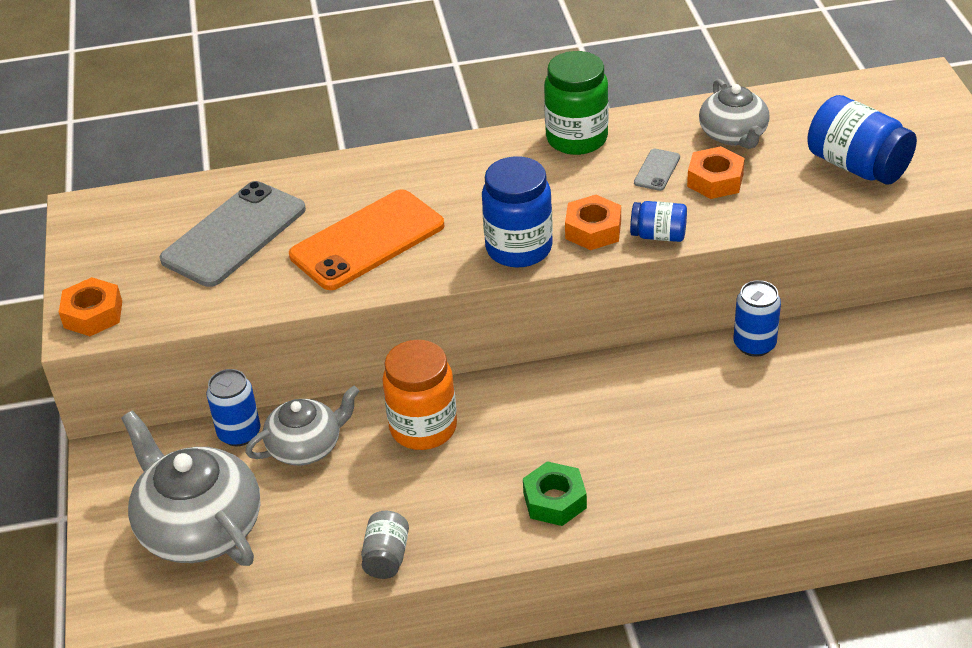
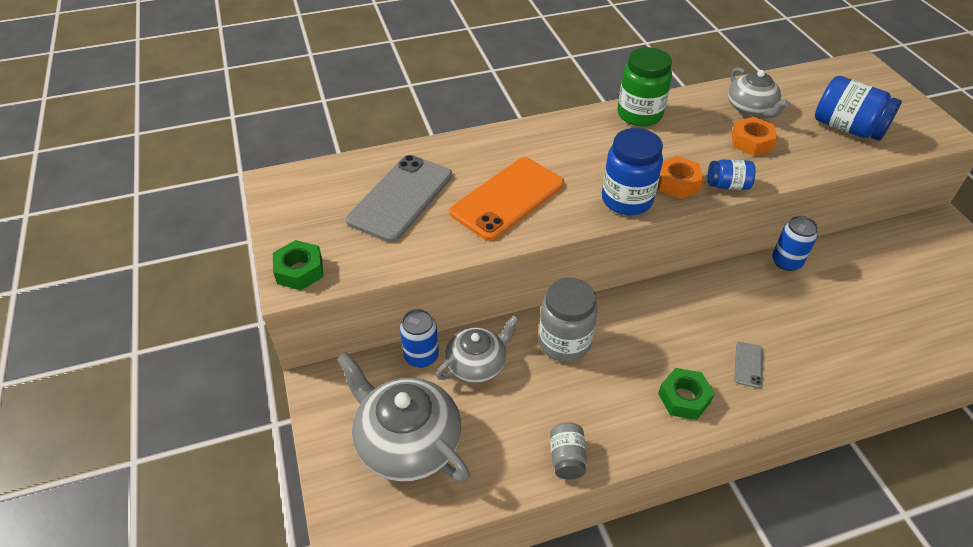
camera: 10 degrees left, 5 degrees up
(93, 314) = (299, 271): orange nut -> green nut
(423, 428) = (564, 342): orange jar -> grey jar
(657, 170) = (706, 136): grey phone -> grey phone (748, 364)

